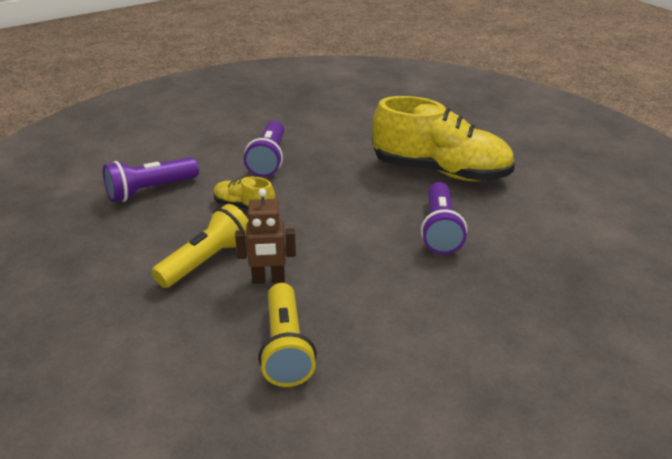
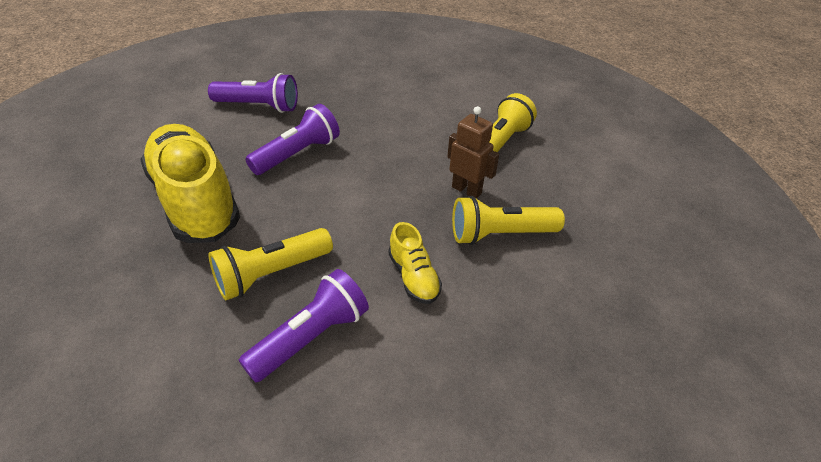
camera: 140 degrees left, 10 degrees up
(150, 190) = (492, 377): purple flashlight -> purple flashlight (258, 106)
(330, 168) = (271, 274): none -> yellow flashlight

